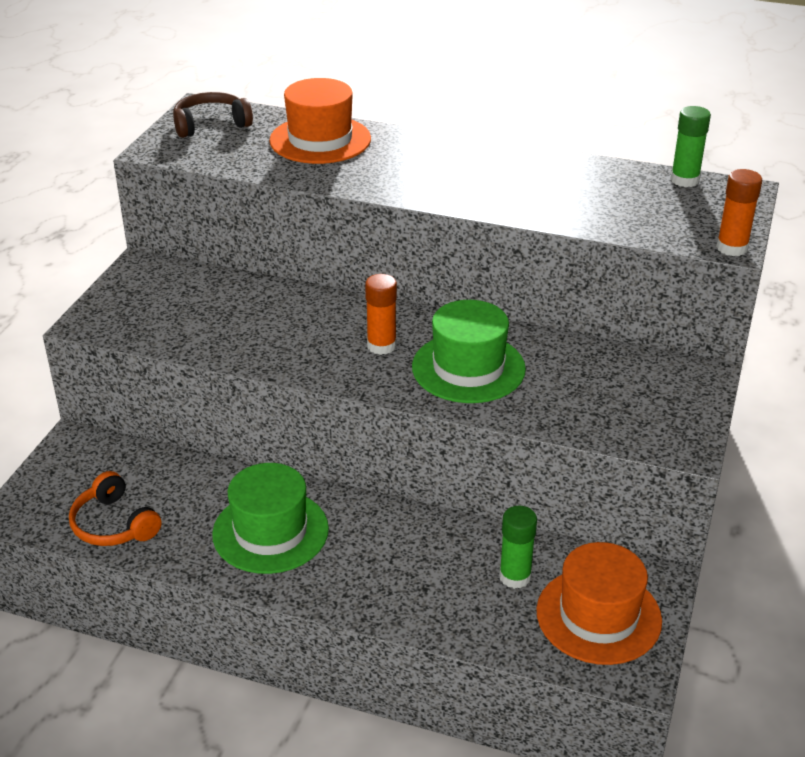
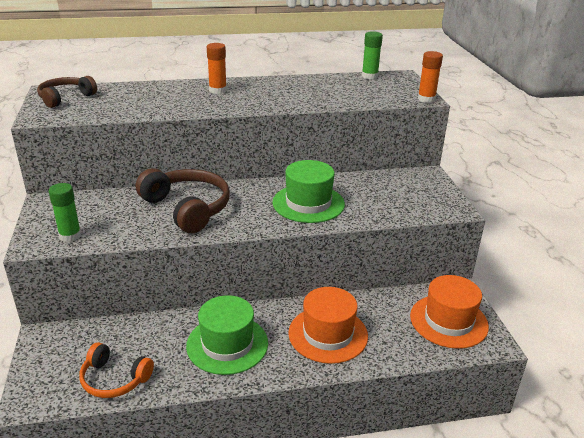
camera: 30 degrees left, 5 degrees down
(299, 326) = (187, 208): none -> brown headphones
(320, 140) = (148, 93): orange hat -> orange hat (328, 334)
(381, 346) = (247, 205): orange glue stick -> orange glue stick (218, 90)
(515, 576) = (389, 317): green glue stick -> green glue stick (70, 236)

